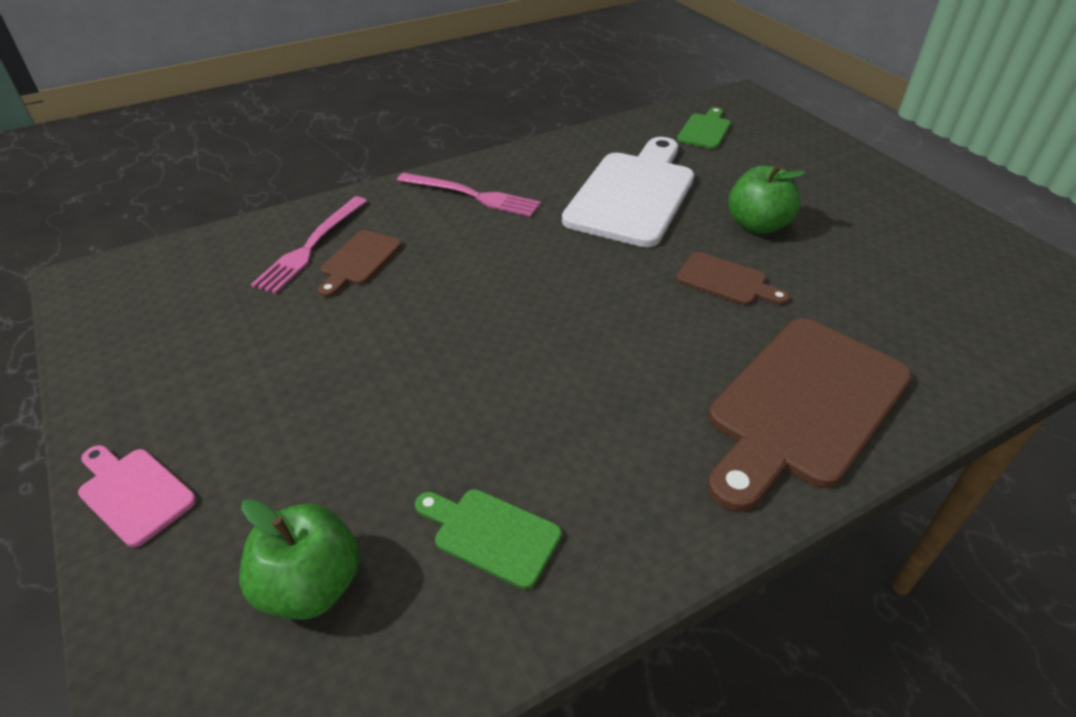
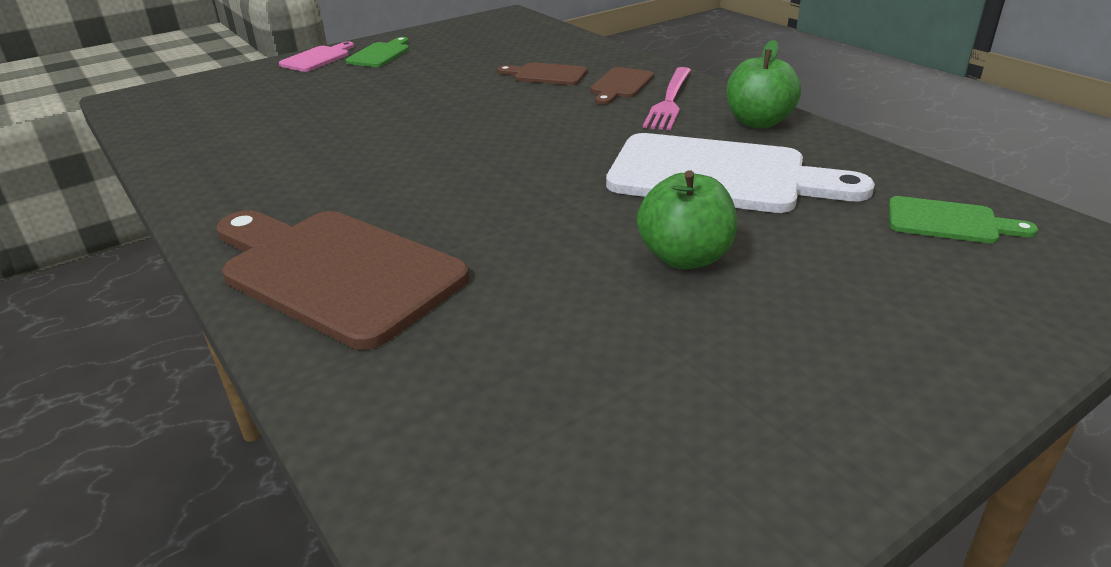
camera: 85 degrees right, 10 degrees down
(310, 585) = (232, 104): green apple -> green apple (758, 122)
(311, 246) = (562, 58): pink fork -> none
(491, 534) = (244, 145): green cutting board -> green cutting board (380, 54)
(726, 281) = (550, 233): brown cutting board -> brown cutting board (620, 85)

